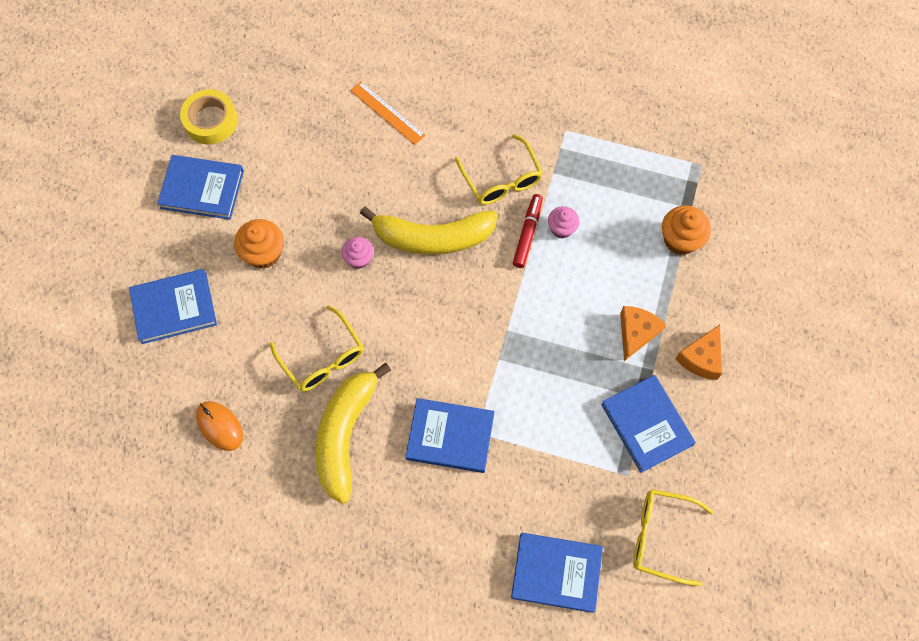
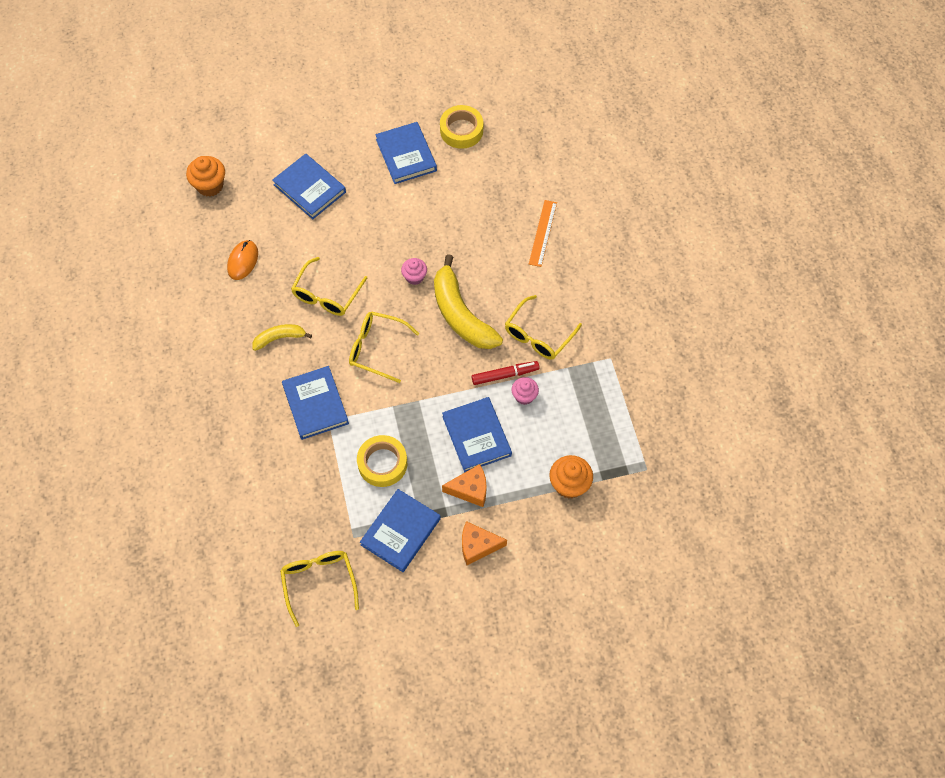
camera: 60 degrees right, 5 degrees down
(264, 253) = (382, 217): orange cupcake -> orange cupcake (210, 185)
(345, 434) = (279, 338): yellow banana -> yellow banana, size x0.52
(421, 340) = (376, 348): none -> yellow glasses
(556, 573) = (254, 523): blue book -> blue book (476, 436)
(559, 403) = (382, 463): none -> yellow tape

